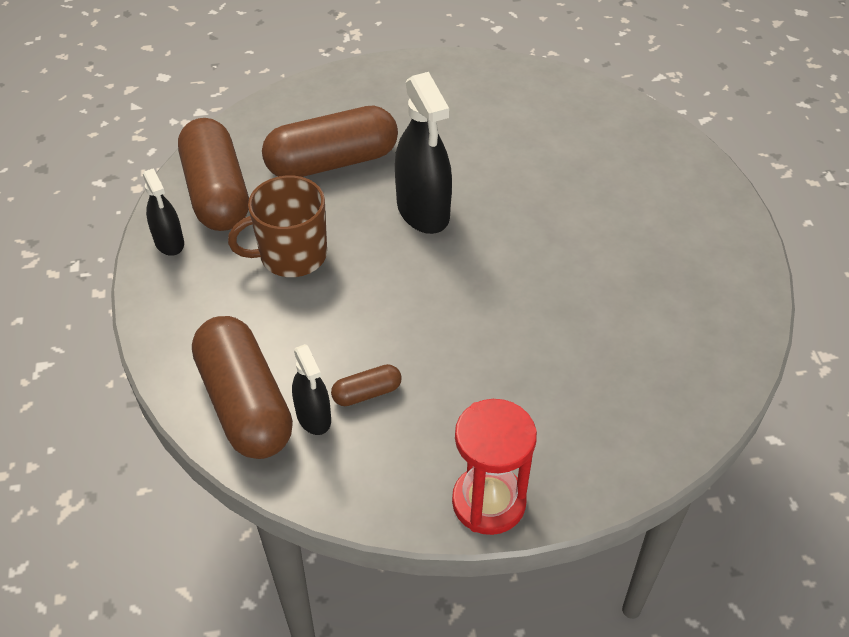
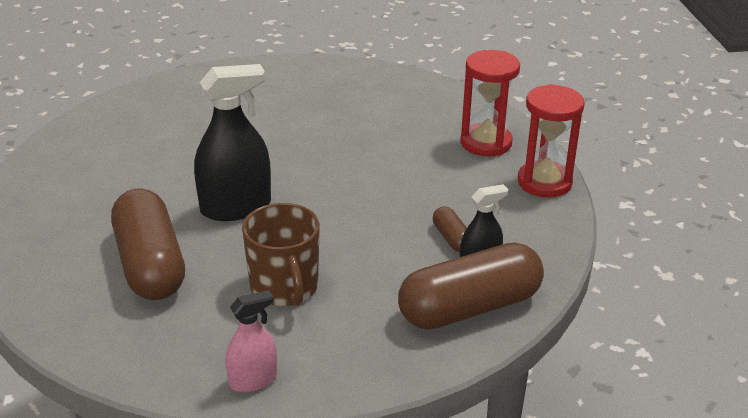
camera: 90 degrees left, 15 degrees down
(169, 242) = (253, 380): black spray bottle -> pink spray bottle
(216, 193) = (179, 348): brown capsule -> none
(580, 441) = (486, 143): none -> red hourglass

